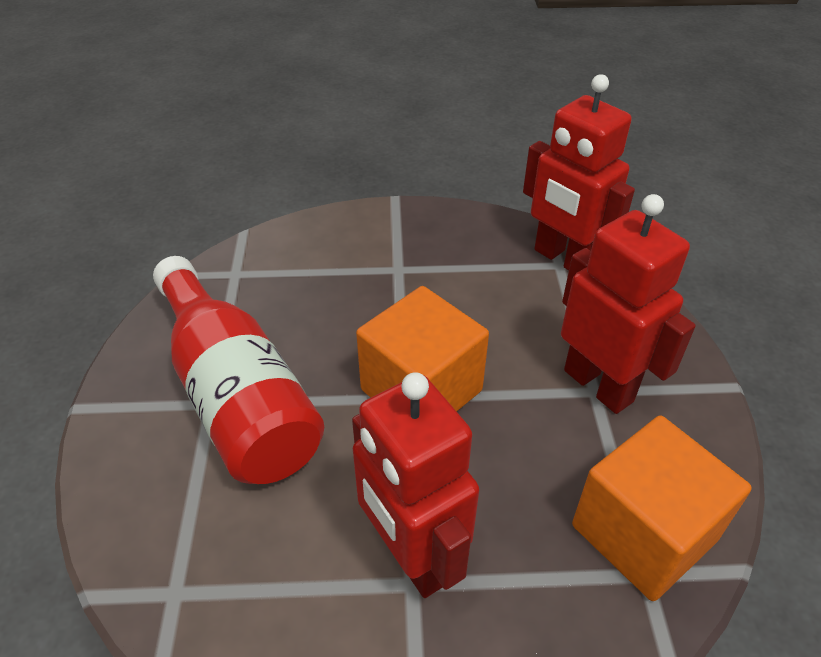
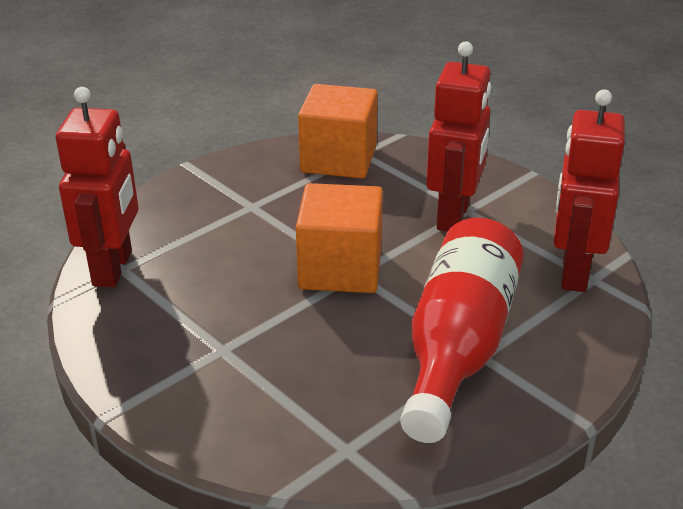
camera: 130 degrees left, 10 degrees down
(599, 385) = (245, 205): red robot -> red robot (573, 272)

